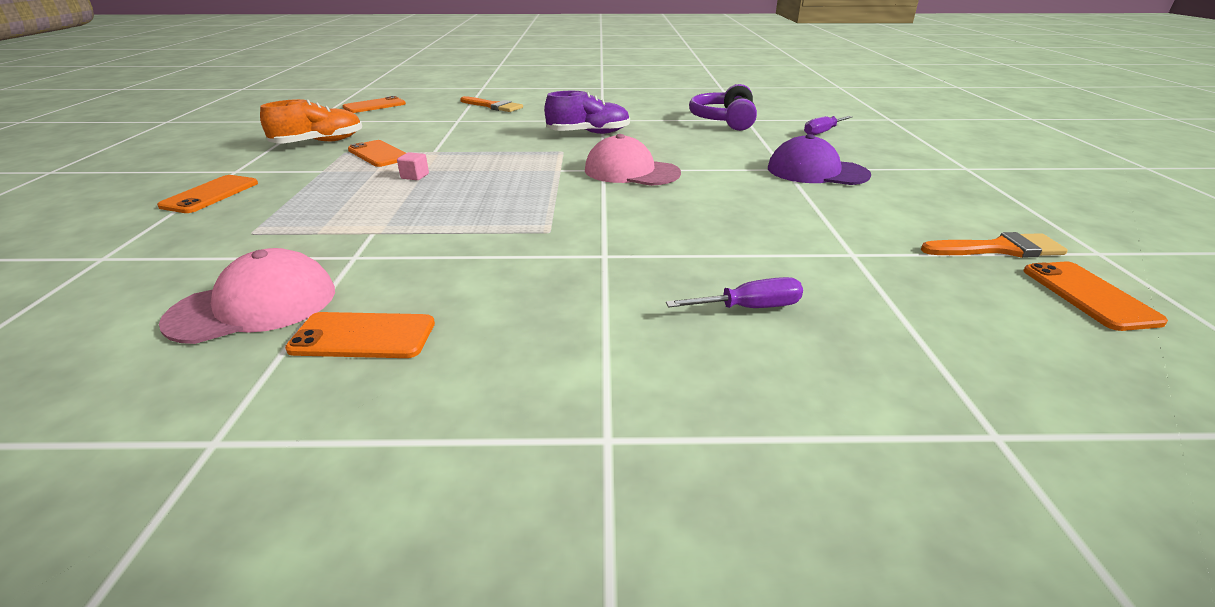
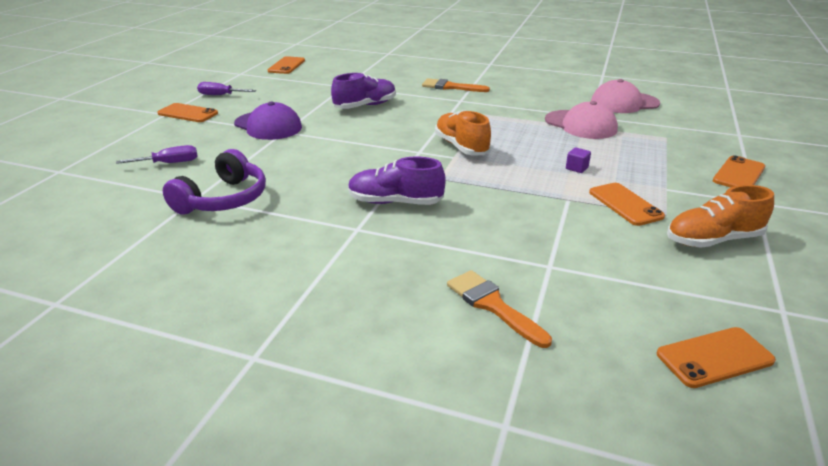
camera: 160 degrees left, 0 degrees up
(363, 336) = (570, 89): orange phone -> orange phone (188, 113)
(415, 176) = (577, 168): pink cube -> purple cube
(557, 180) = (461, 147): none -> orange shoe
(631, 171) = (399, 146): pink cap -> pink cap (580, 125)
(748, 217) = (365, 106): none -> purple shoe
(749, 308) = (417, 78): purple screwdriver -> purple screwdriver (220, 95)
(999, 249) = (277, 79): orange brush -> orange brush (450, 87)

